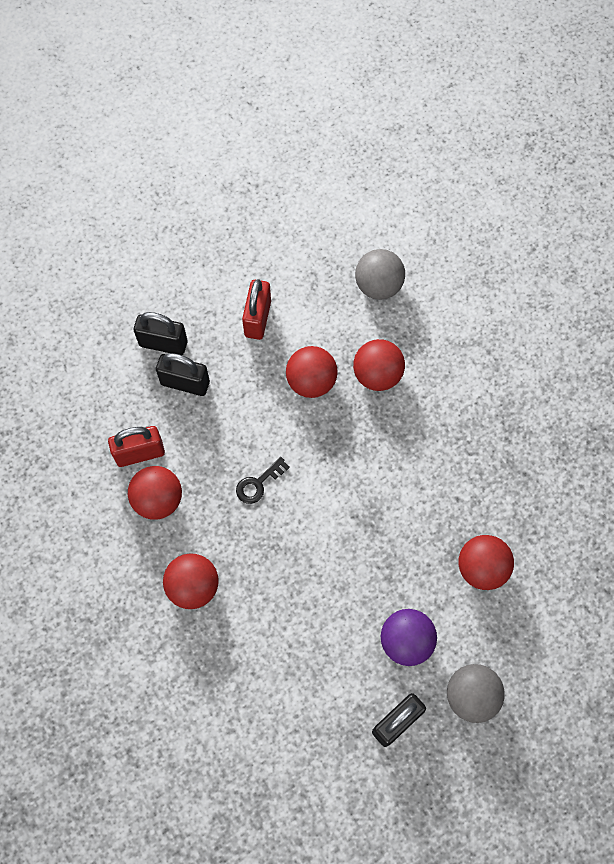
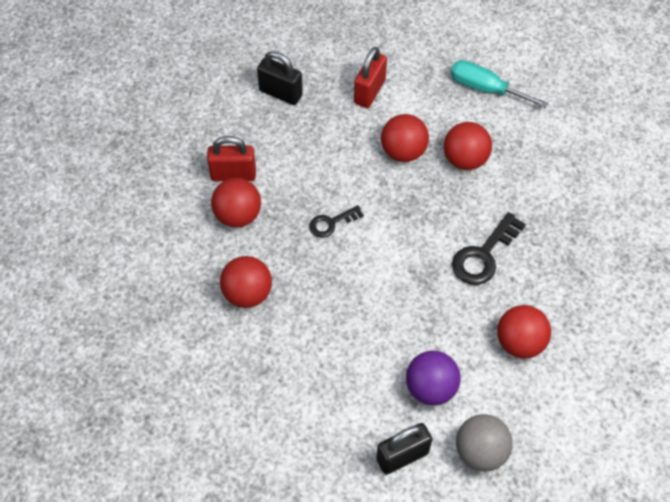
camera: 15 degrees right, 10 degrees down
(185, 383) = (290, 128): black padlock -> none
(378, 285) = (485, 88): grey ball -> turquoise screwdriver
(423, 480) = (483, 255): none -> black key

